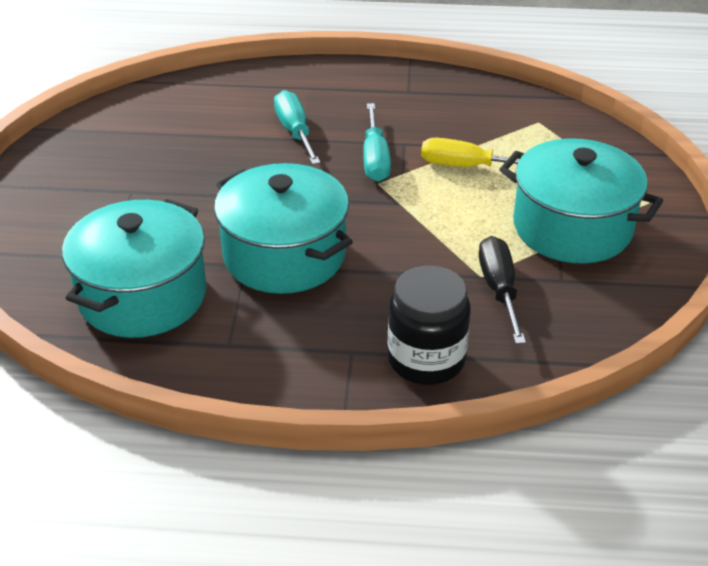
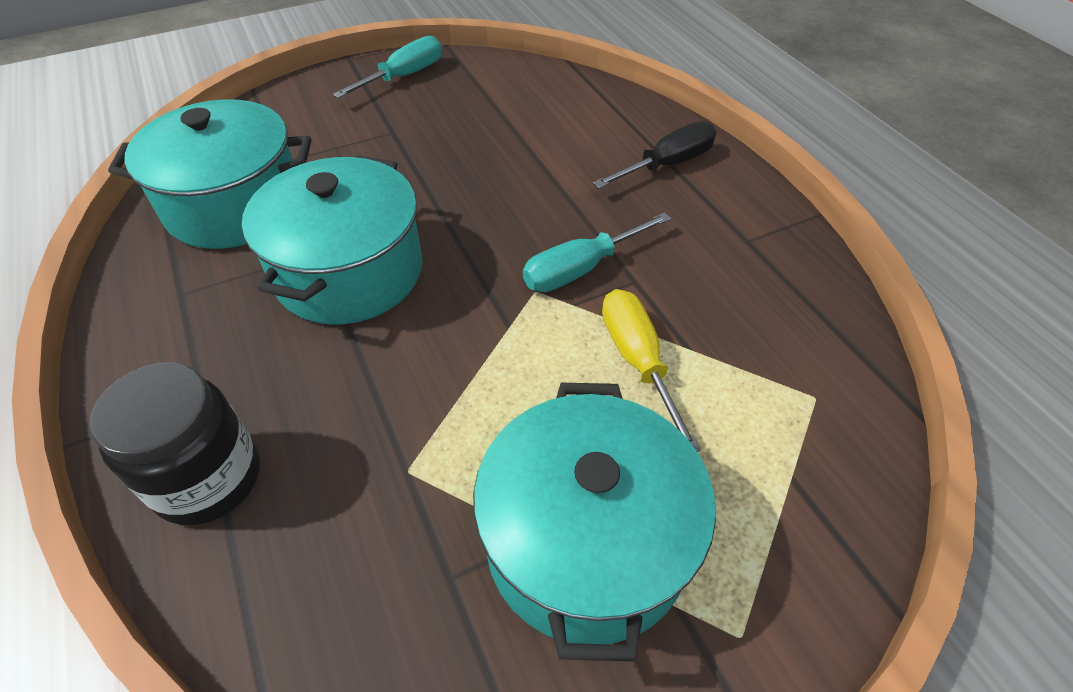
camera: 60 degrees right, 10 degrees up
(295, 132) = (577, 188): turquoise screwdriver -> turquoise screwdriver (403, 77)
(499, 290) = (386, 504): black screwdriver -> black screwdriver (666, 165)

